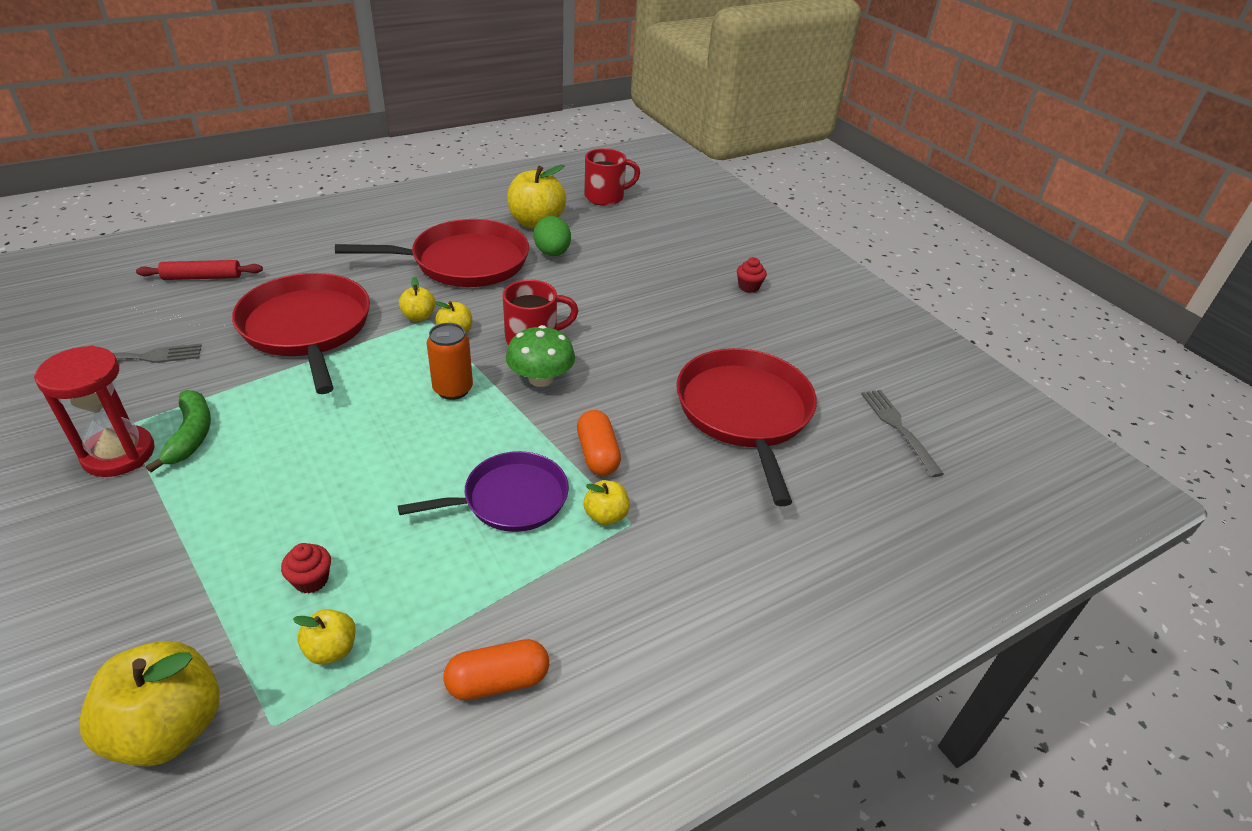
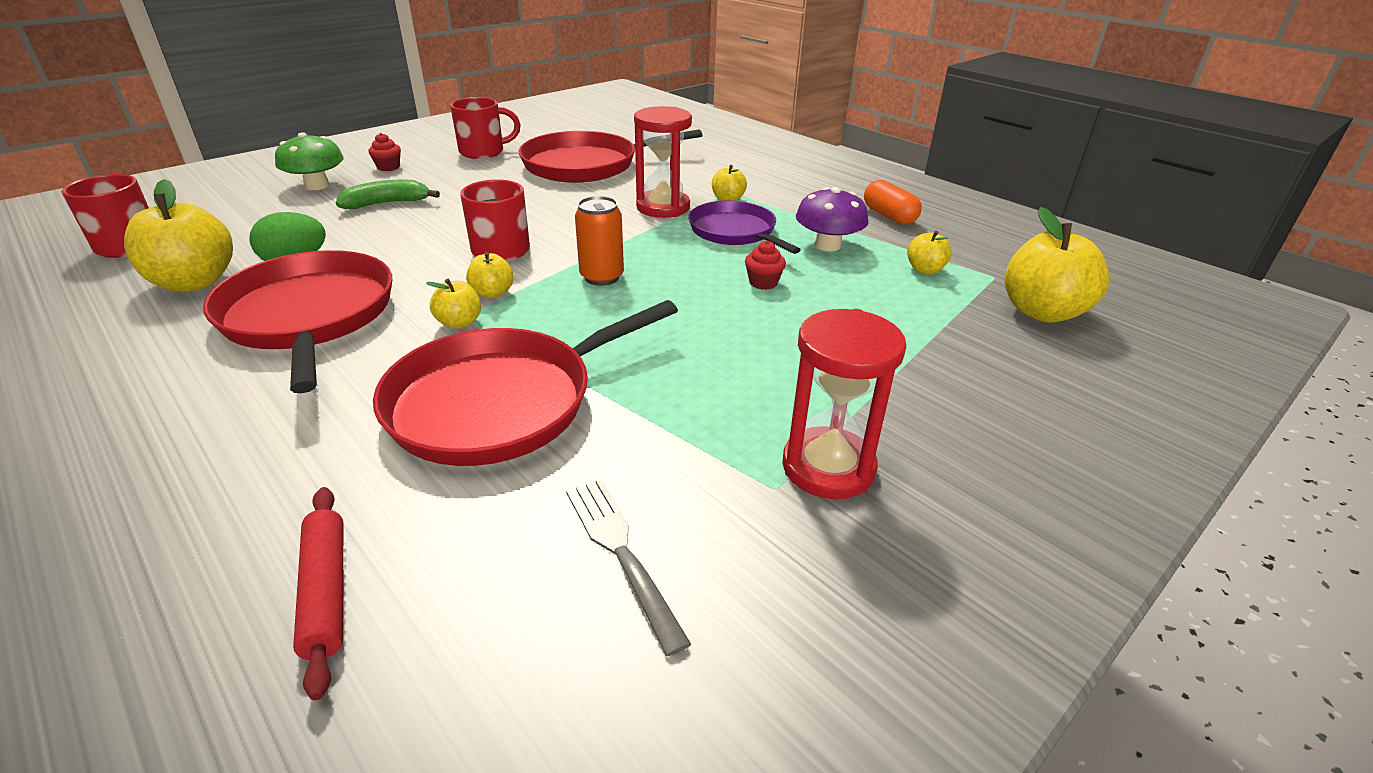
camera: 100 degrees left, 5 degrees down
(191, 435) = (762, 421): green banana -> green banana (387, 203)
(311, 580) = (879, 292): red cupcake -> red cupcake (763, 283)
(440, 573) = (827, 245): none -> purple mushroom
(540, 379) = (568, 239): green mushroom -> green mushroom (317, 186)
(597, 454) = (663, 207): orange capsule -> red hourglass
(794, 342) = (483, 152): none -> red mug
(898, 428) = (584, 127): grey fork -> none

